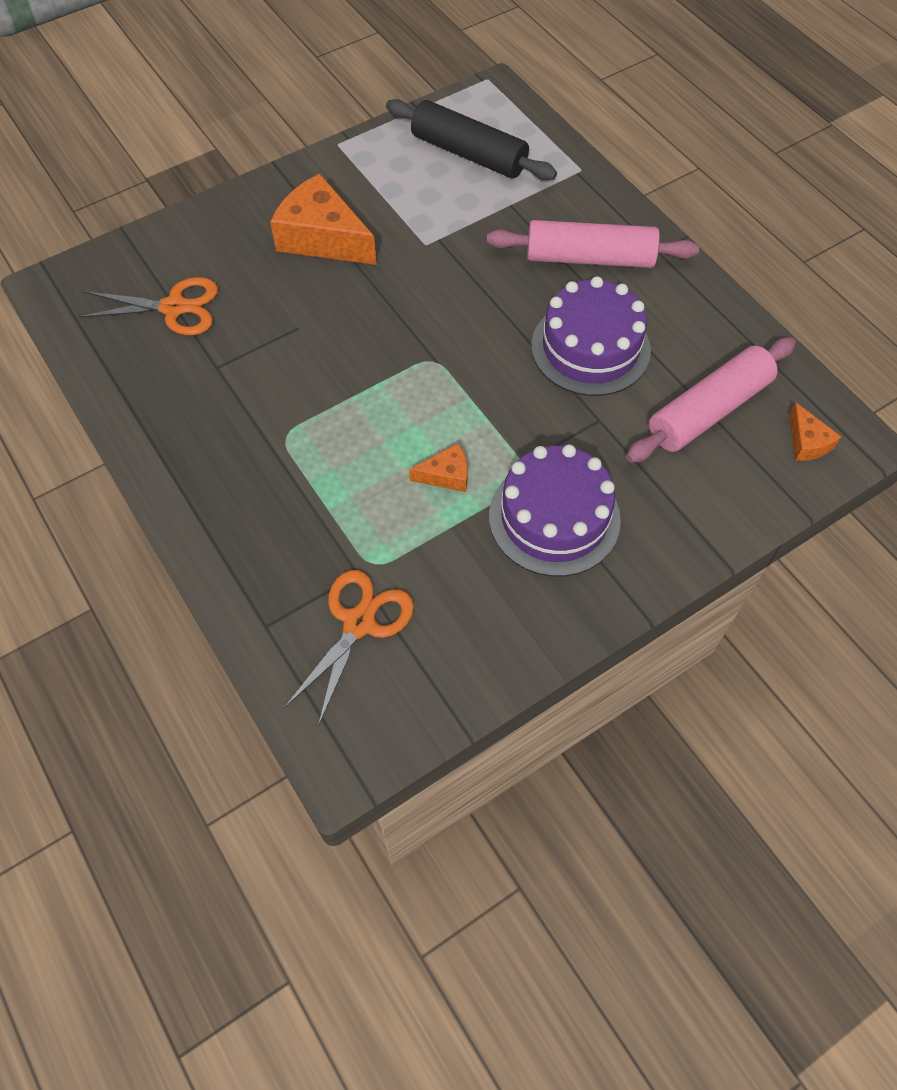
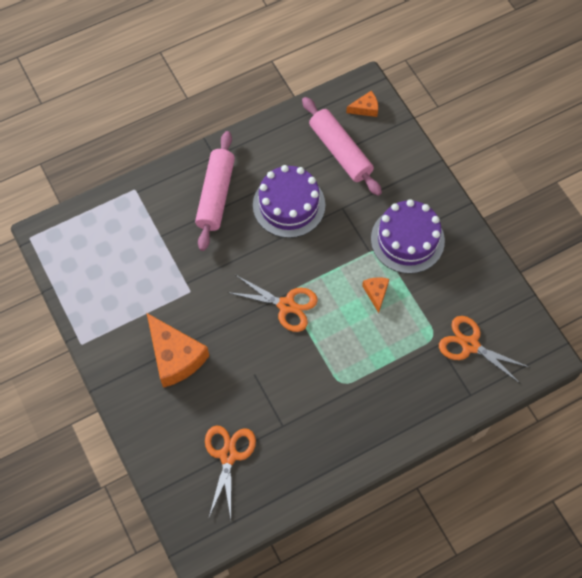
camera: 85 degrees left, 5 degrees up
(322, 237) = (175, 357): orange cheese -> orange cheese turned 75 degrees counterclockwise
(413, 357) = (286, 305): none -> orange scissors
(469, 154) = (107, 257): black rolling pin -> none

